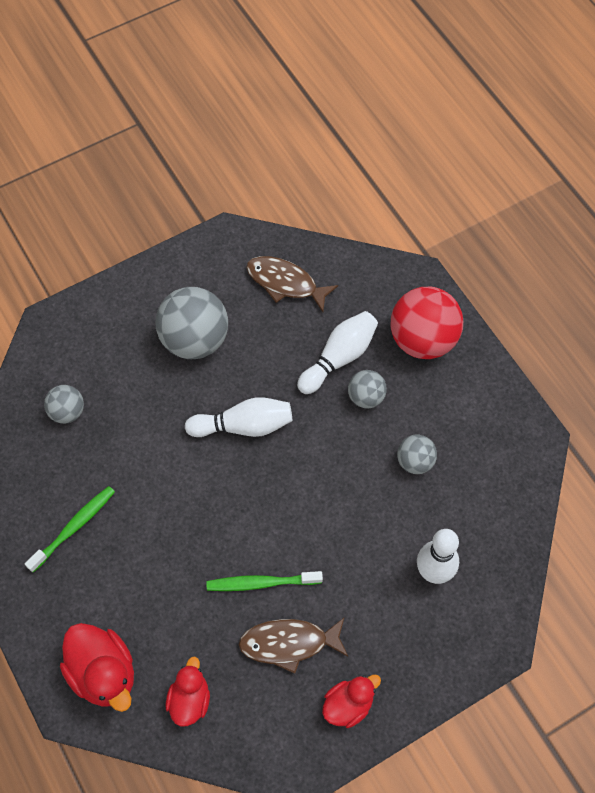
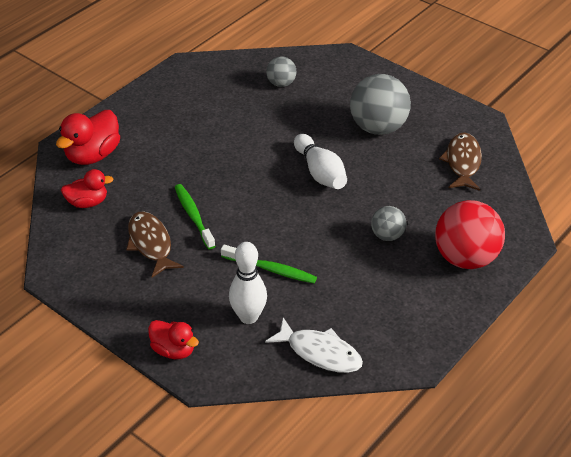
camera: 70 degrees right, 20 degrees down
(74, 527) = (194, 111): green toothbrush -> green toothbrush (271, 269)
(339, 358) = (414, 210): white bowling pin -> none
(348, 705) = (113, 291): red duck -> red duck (173, 350)
(415, 461) = (344, 281): grey ball -> none
(502, 519) = (320, 352): none -> white fish

